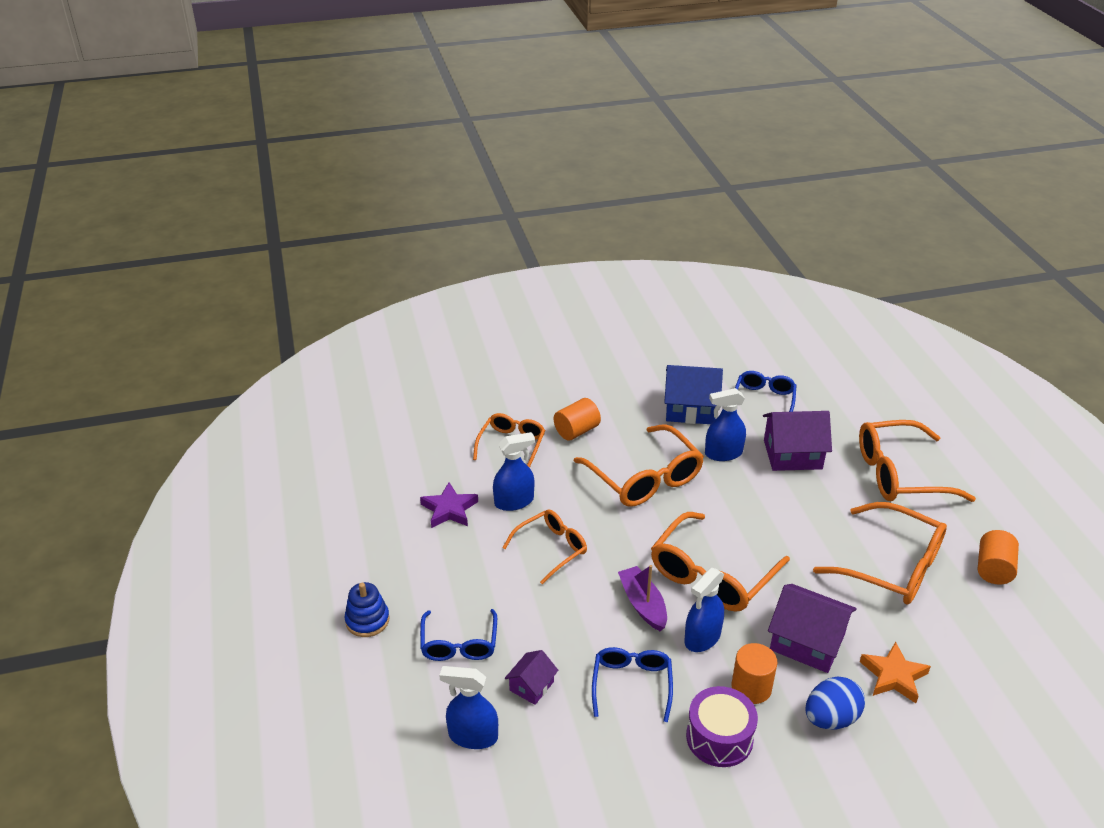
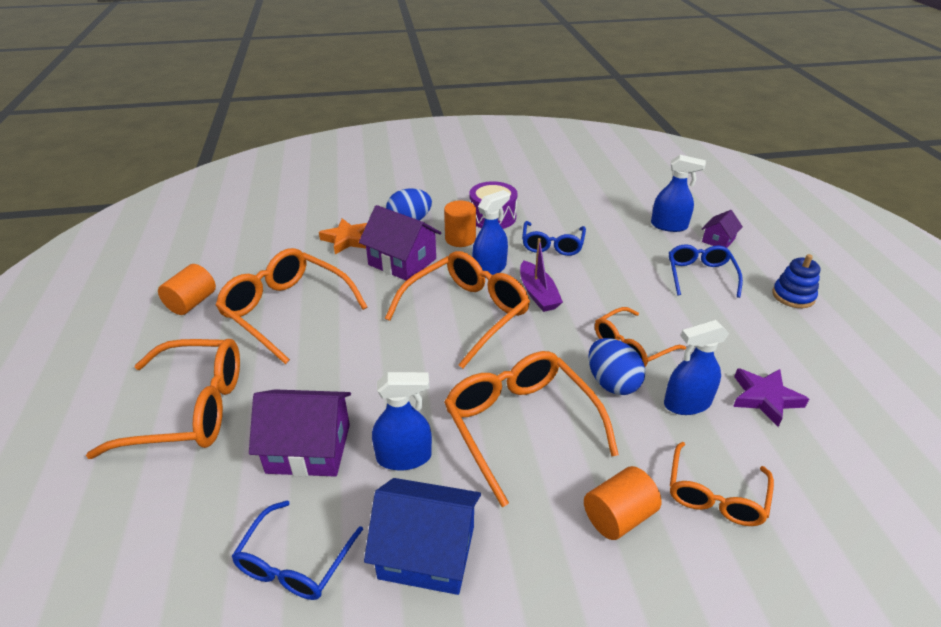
camera: 175 degrees left, 0 degrees up
(531, 686) = (631, 248): purple house -> purple house (718, 240)
(572, 514) = (612, 383): none -> blue egg

